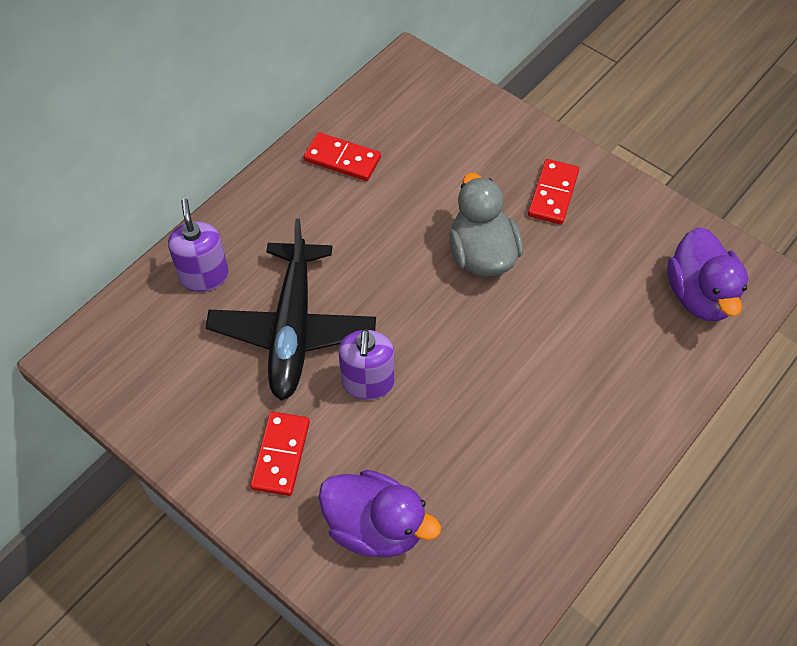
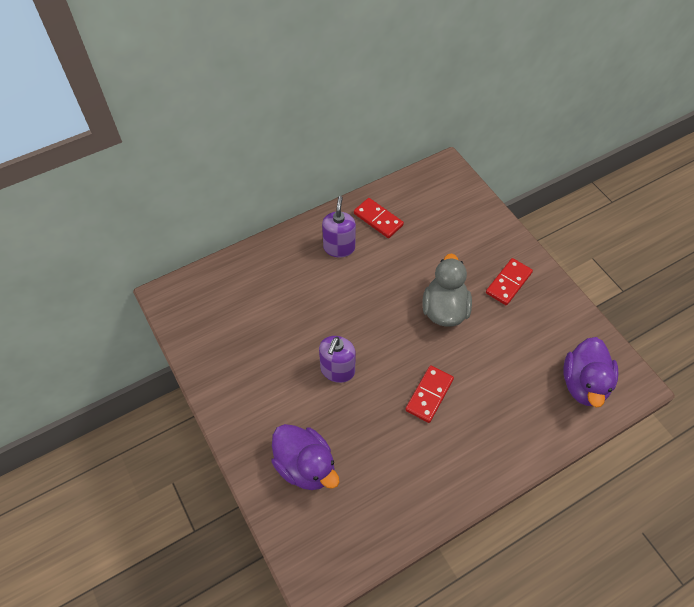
camera: 20 degrees right, 0 degrees up
(204, 276) = (263, 269): purple soap dispenser -> purple soap dispenser (339, 247)
(280, 455) = (265, 398): red domino -> red domino (429, 395)
(292, 328) = (304, 320): black plane -> none

